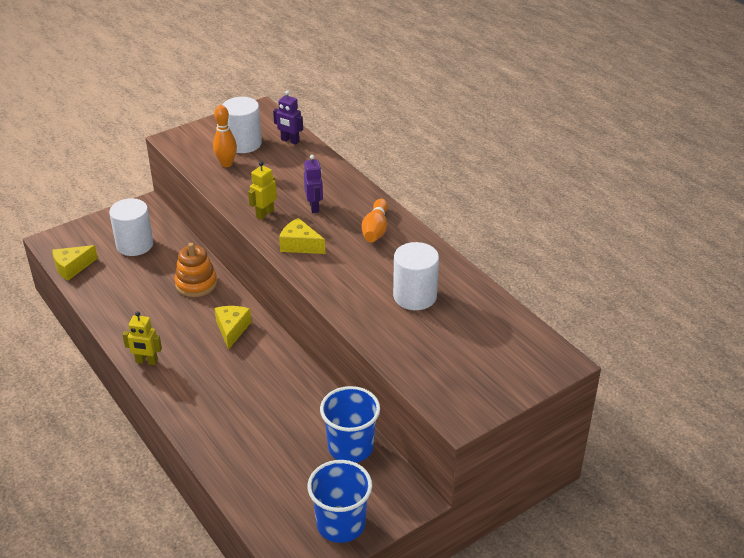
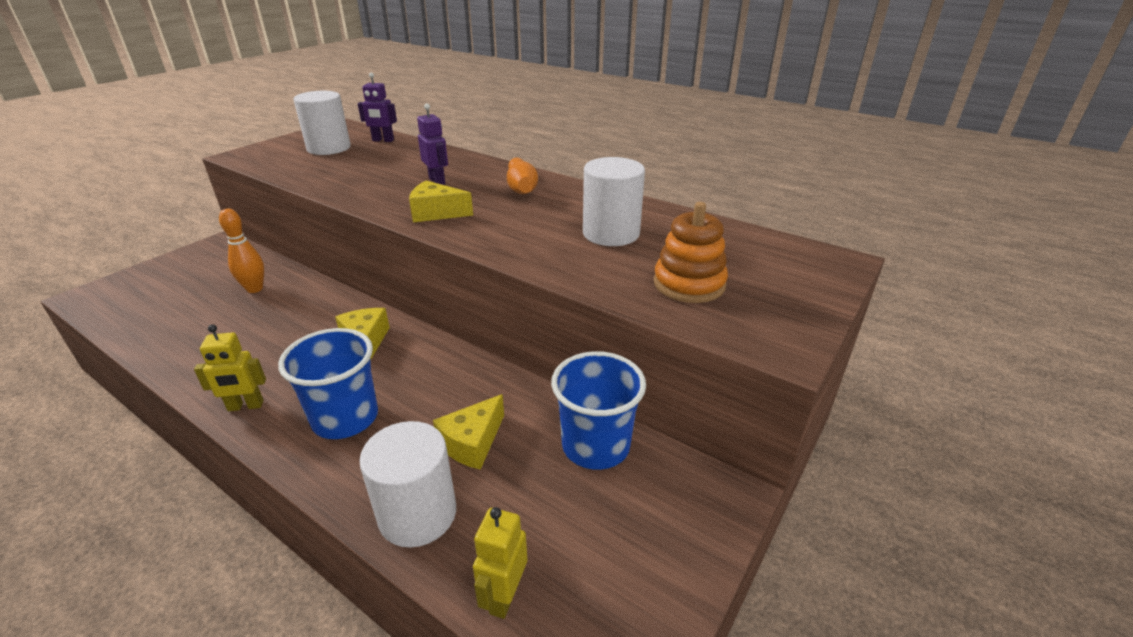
camera: 20 degrees left, 5 degrees down
(72, 267) = (117, 318): yellow cheese -> yellow cheese (472, 442)
(135, 245) = (209, 280): white cylinder -> white cylinder (417, 514)
(196, 284) = (302, 303): orange stacking toy -> orange stacking toy (689, 284)
(226, 164) = (313, 164): orange bowling pin -> orange bowling pin (255, 289)
(264, 214) = (377, 194): yellow robot -> yellow robot (504, 596)
(341, 524) = (648, 571): blue cup -> blue cup (345, 418)

